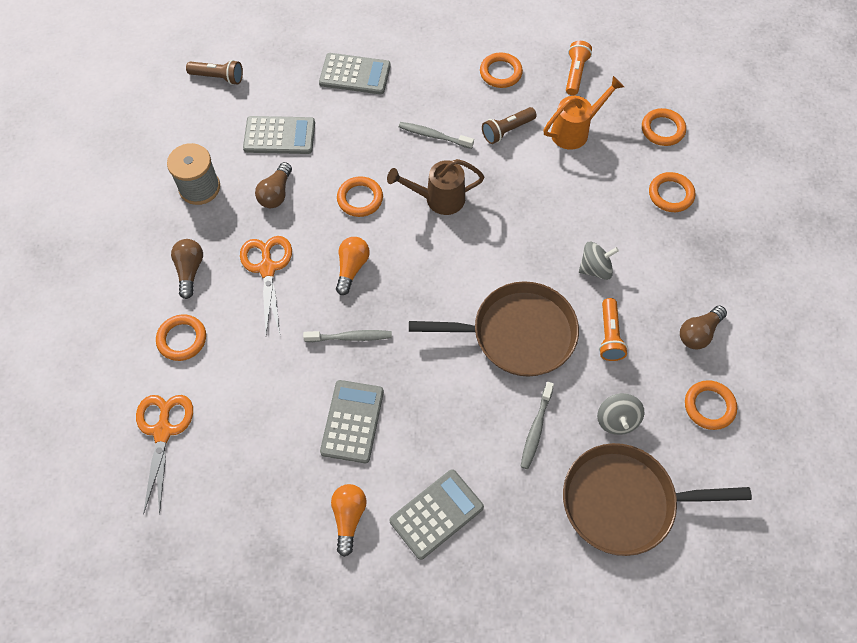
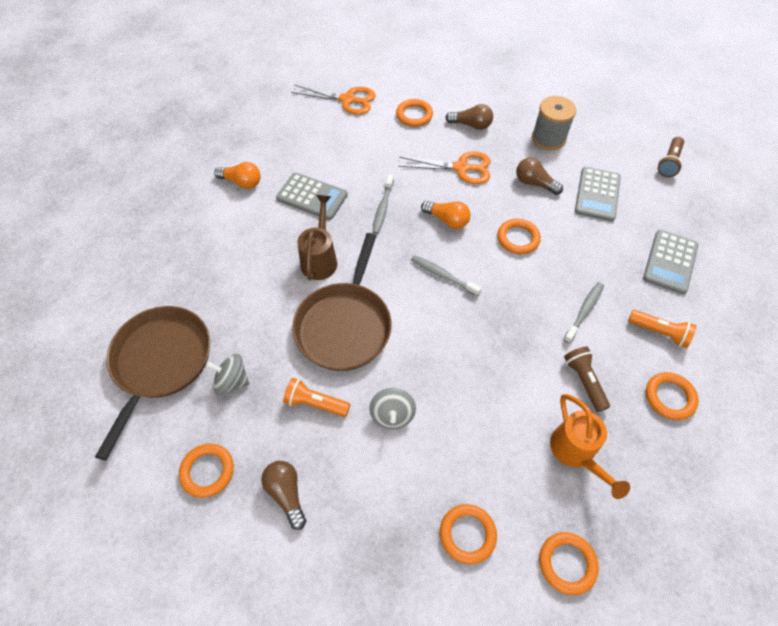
camera: 105 degrees right, 5 degrees down
(436, 514) = (218, 232): grey calculator -> none
(439, 199) = (506, 298): brown watering can -> brown watering can (320, 259)
(536, 429) = (253, 314): grey toothbrush -> grey toothbrush (443, 275)
(575, 73) = (666, 483): orange flashlight -> orange flashlight (659, 332)

